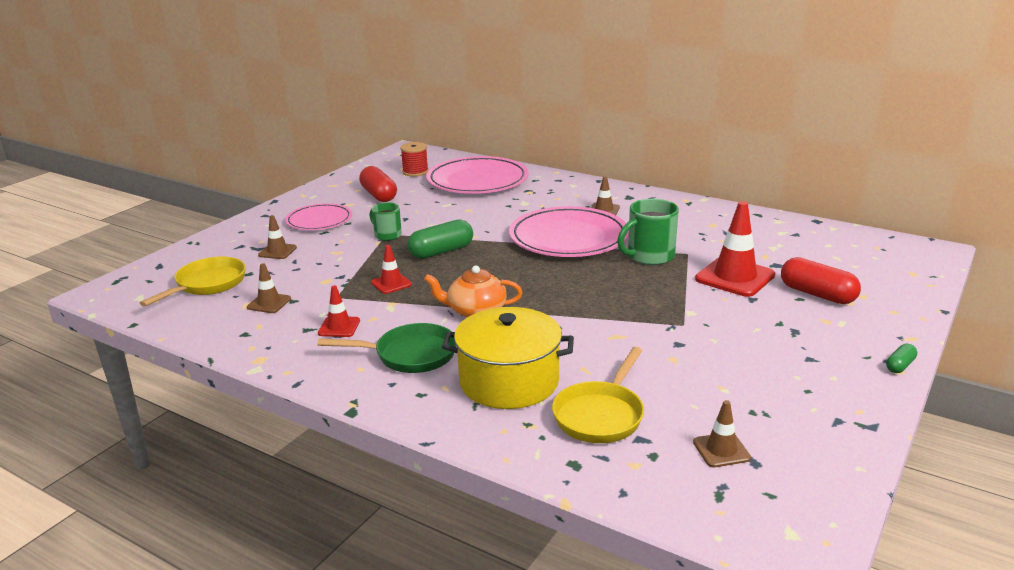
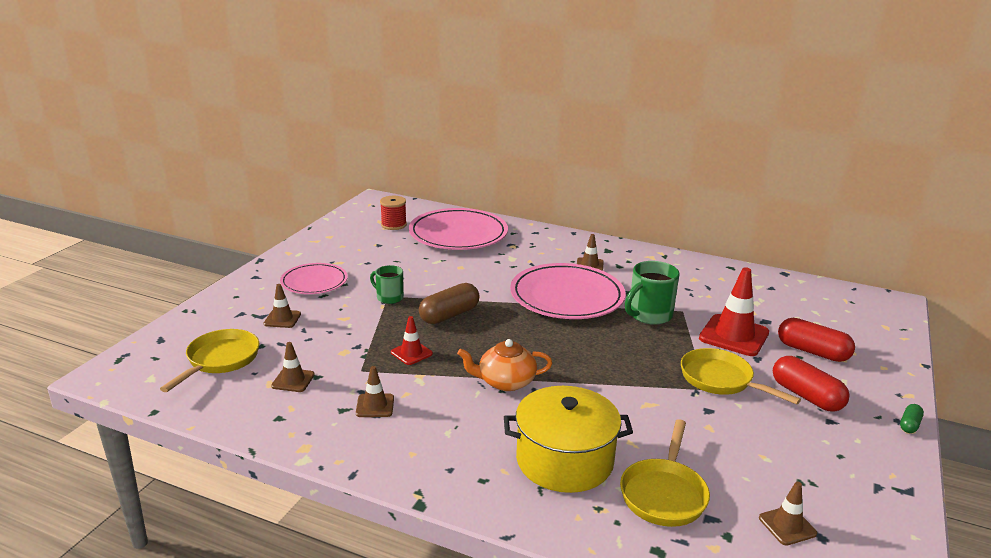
camera: 10 degrees left, 0 degrees up
(339, 327) = (375, 406): red traffic cone -> brown traffic cone
(378, 195) = (365, 252): red capsule -> red capsule (806, 396)
(410, 355) = (457, 435): green pan -> none
(441, 252) = (449, 315): green capsule -> brown capsule
(703, 317) = (720, 380): none -> yellow pan

